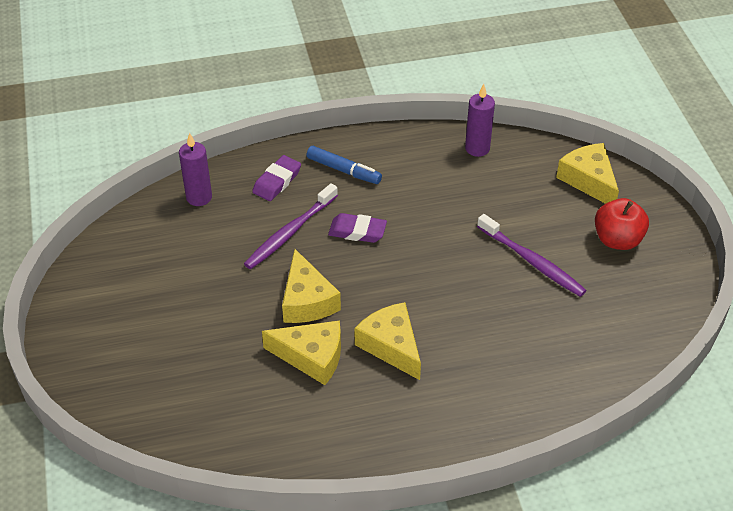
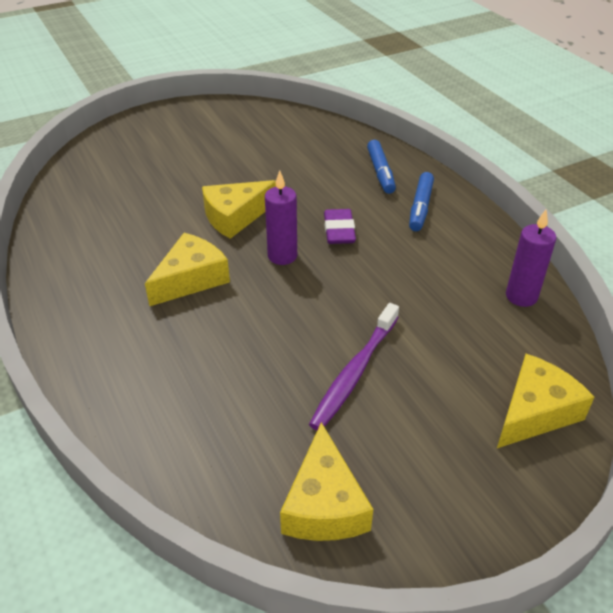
camera: 75 degrees right, 5 degrees down
(199, 197) = (337, 138): purple candle -> purple candle (282, 256)
(277, 181) = (380, 172): purple eraser -> blue marker
(289, 233) = (317, 191): purple toothbrush -> none
(312, 357) = (166, 232): yellow cheese -> yellow cheese (324, 504)
(617, 240) = (435, 458): red apple -> none

